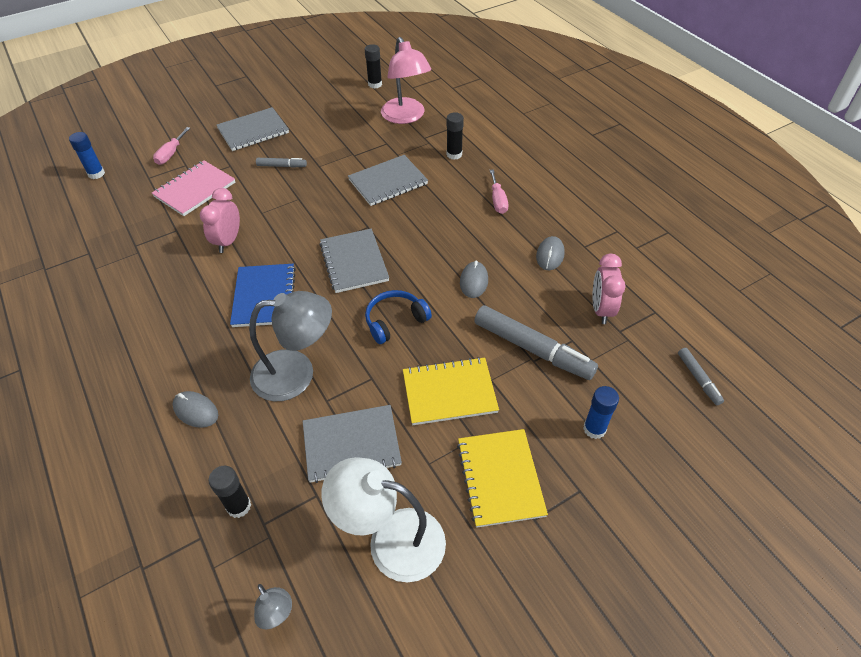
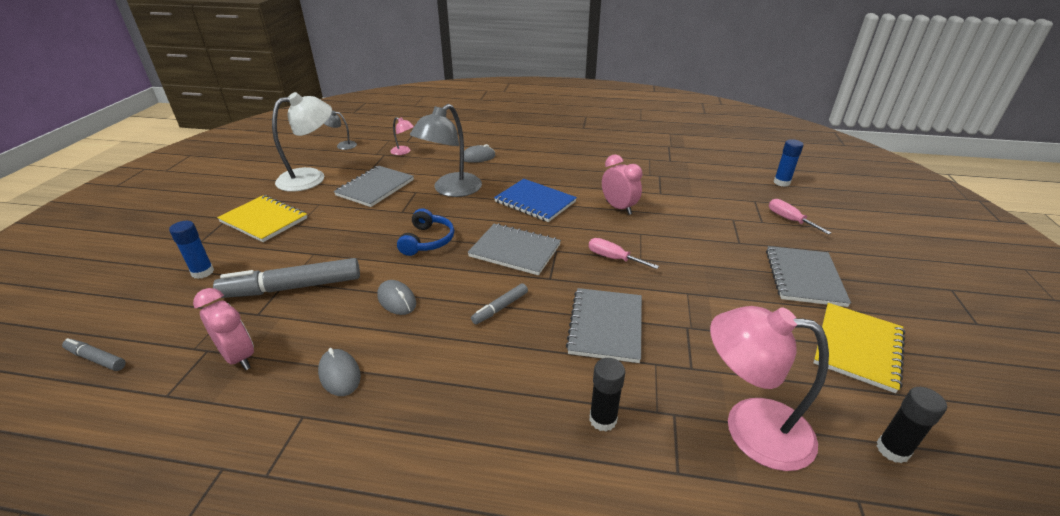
camera: 130 degrees right, 15 degrees down
(195, 189) = (712, 214): pink notebook -> none
(239, 506) = (403, 152): black glue stick -> pink lamp
(281, 166) = (710, 270): grey marker -> grey marker (500, 308)
(449, 392) = (339, 232): yellow notebook -> yellow notebook (858, 347)
(498, 200) = (467, 396): pink screwdriver -> pink screwdriver (613, 258)

